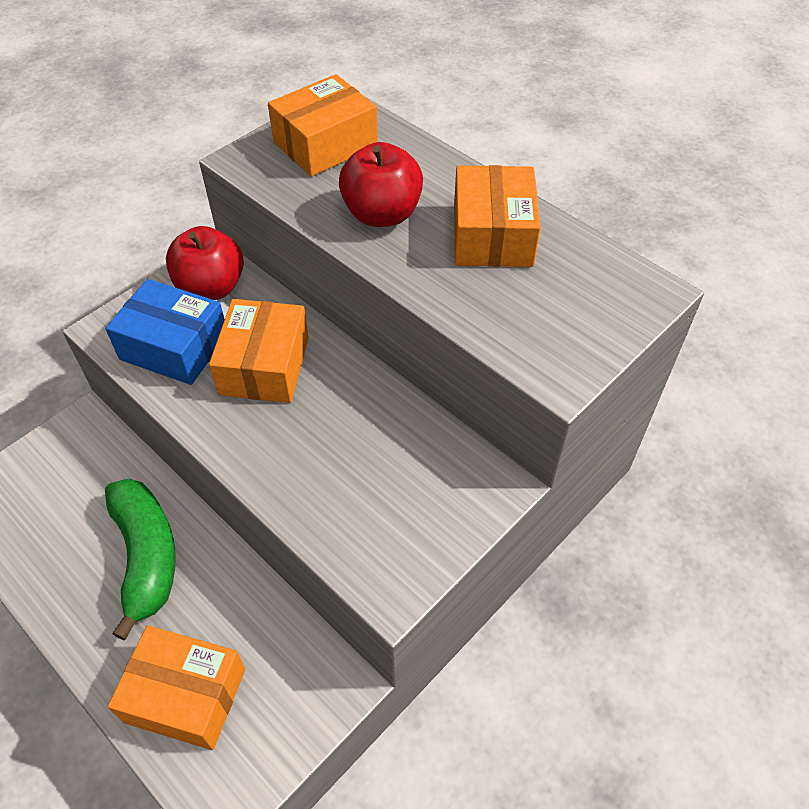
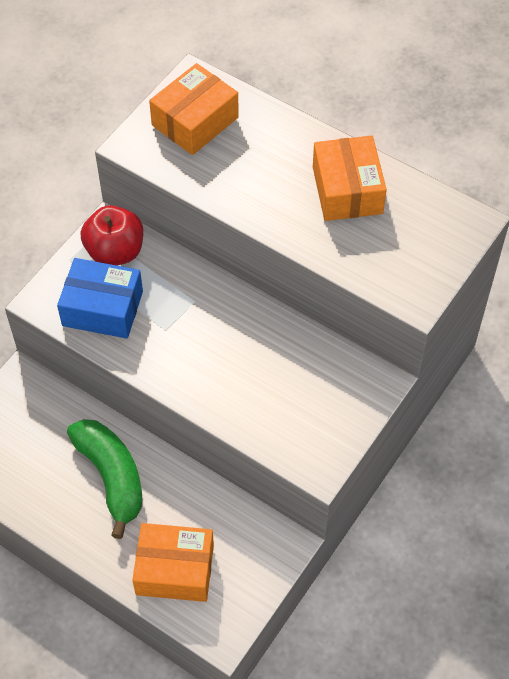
camera: 10 degrees left, 5 degrees up
(264, 366) = (180, 314): orange box -> none
(382, 214) = (258, 183): red apple -> none

